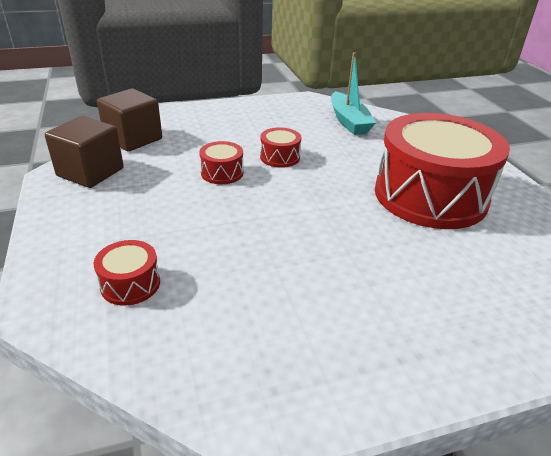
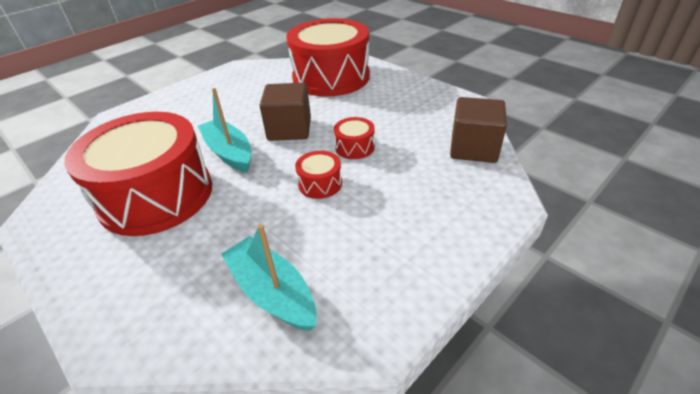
camera: 155 degrees right, 5 degrees up
(90, 172) = (447, 111): brown cube -> brown cube (289, 129)
(130, 284) = (331, 77): red drum -> red drum, size x2.49
(349, 212) = (229, 152): none -> turquoise boat

